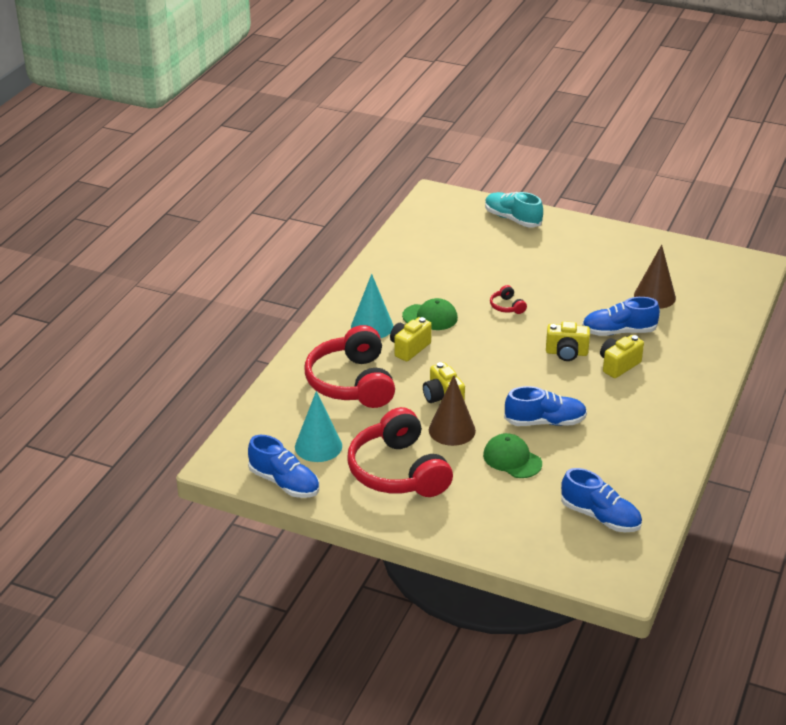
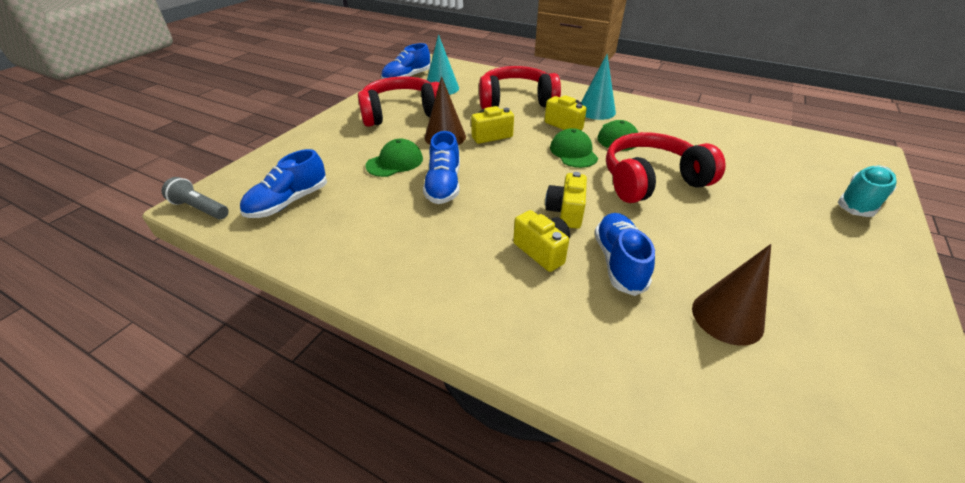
camera: 95 degrees right, 5 degrees up
(467, 345) = (573, 152): none -> green cap
(507, 306) = (651, 180): red headphones -> red headphones, size x2.49
(628, 576) = (200, 208): none -> grey flashlight

